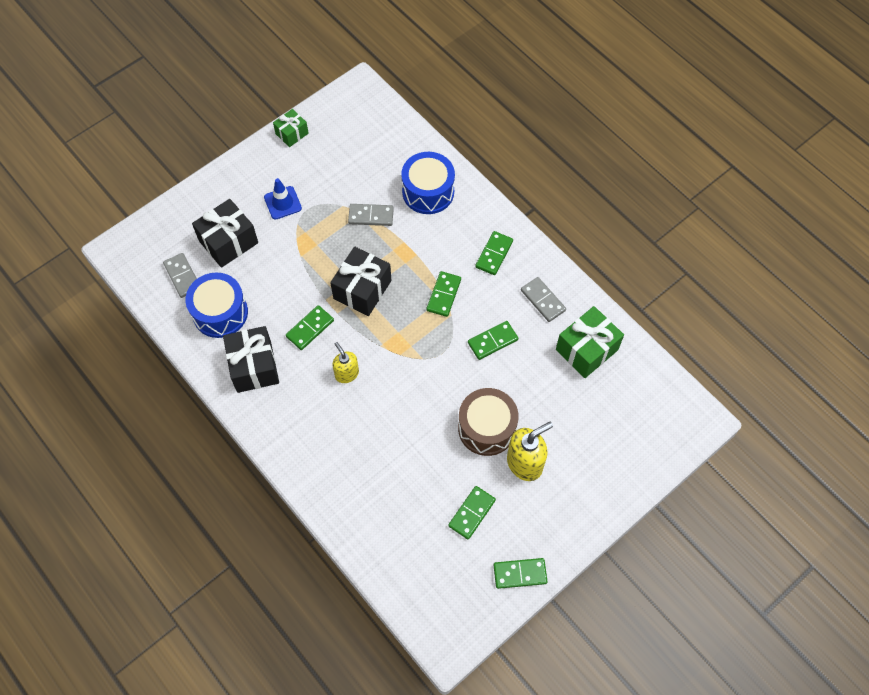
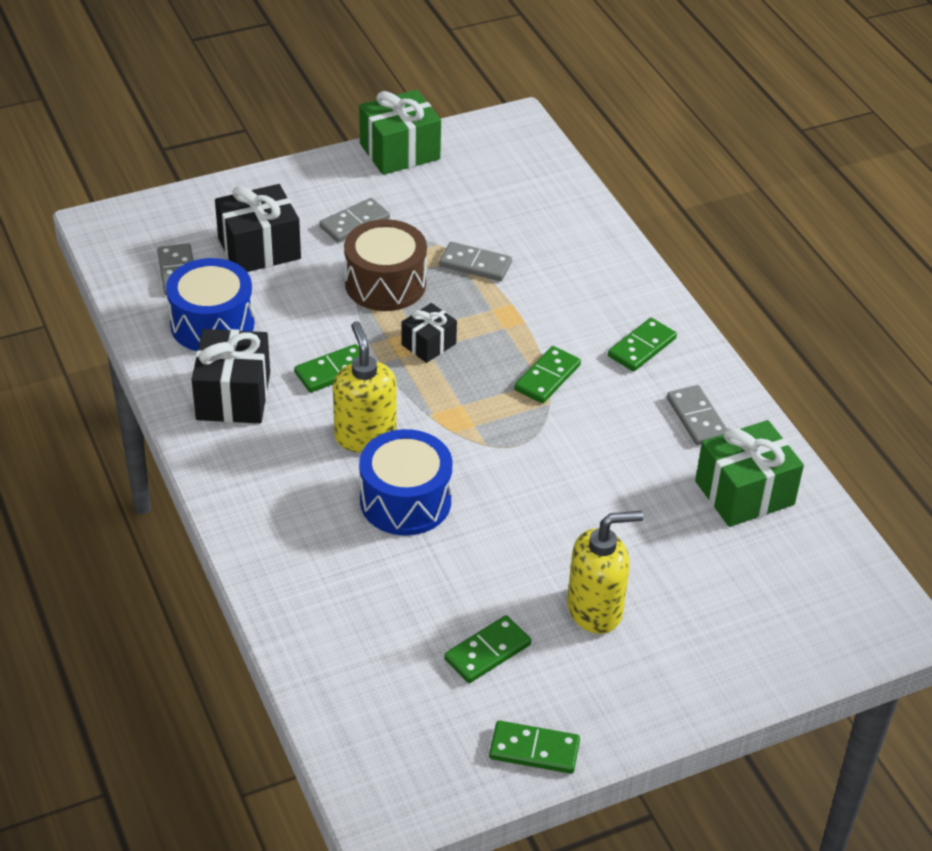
camera: 15 degrees right, 20 degrees down
(282, 203) = (354, 223): blue traffic cone -> grey domino
(292, 133) = (400, 151): green gift -> green gift, size x1.71
(346, 373) = (365, 435): yellow soap dispenser -> yellow soap dispenser, size x1.58
(362, 289) = (428, 344): black gift -> black gift, size x0.58
(428, 192) = (570, 255): blue drum -> blue drum (405, 501)
(487, 428) = (551, 551): brown drum -> brown drum (385, 284)
(492, 341) = (601, 448): green domino -> none

